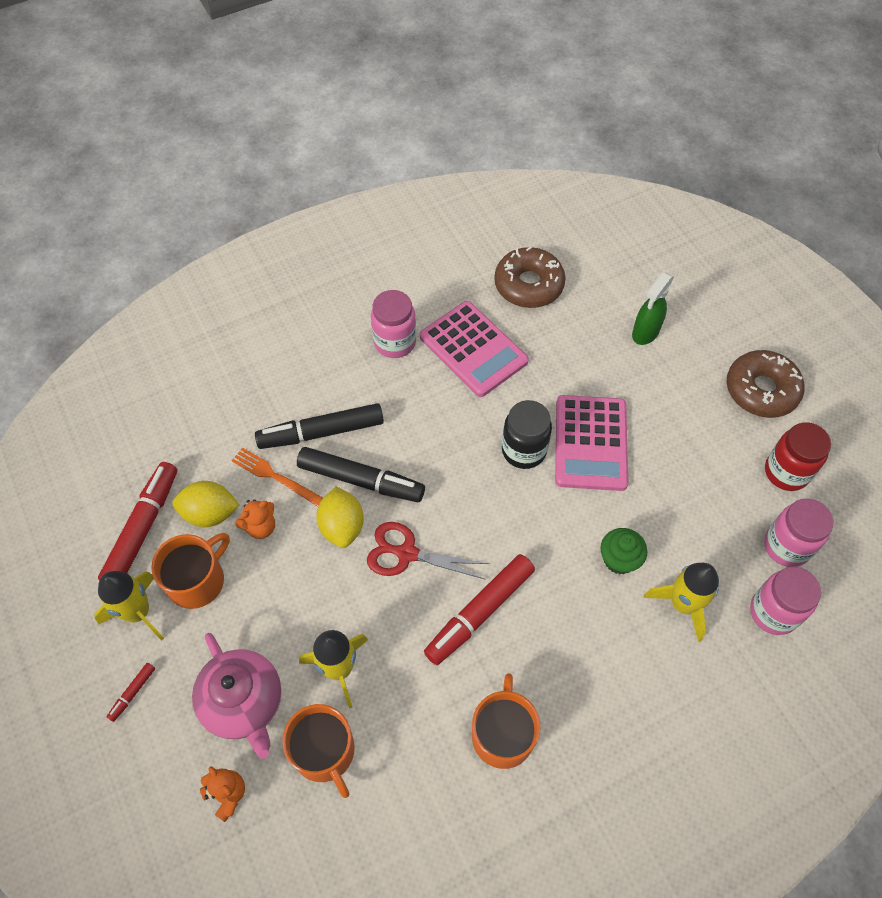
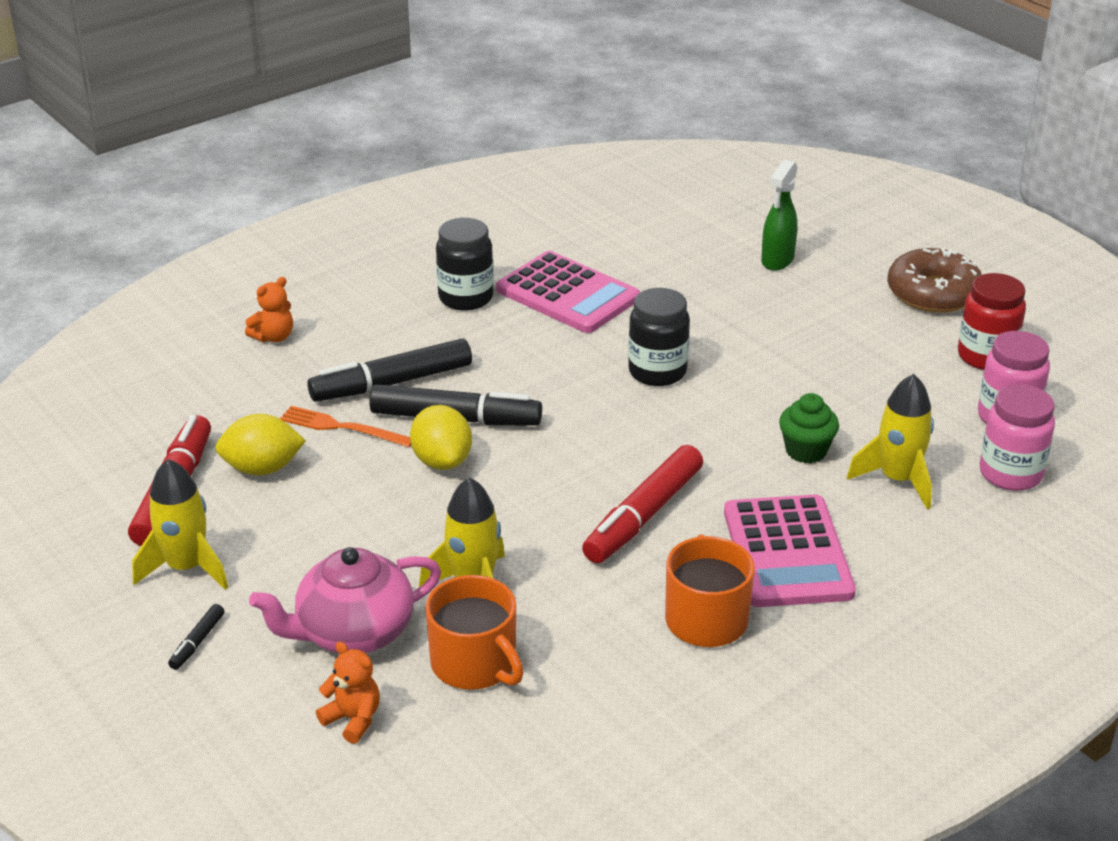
camera: 10 degrees left, 25 degrees down
(132, 693) = (197, 642): red marker -> black marker
(197, 580) = (260, 530): orange mug -> none
(244, 703) = (353, 632): pink teapot -> pink teapot turned 105 degrees clockwise
(260, 527) = (334, 473): orange teddy bear -> orange teddy bear (273, 337)
(395, 342) = (466, 298): pink jar -> black jar
(406, 553) = (533, 475): red scissors -> none
(528, 285) = (621, 235): brown donut -> none
(590, 443) = (739, 357): pink calculator -> pink calculator (787, 552)

